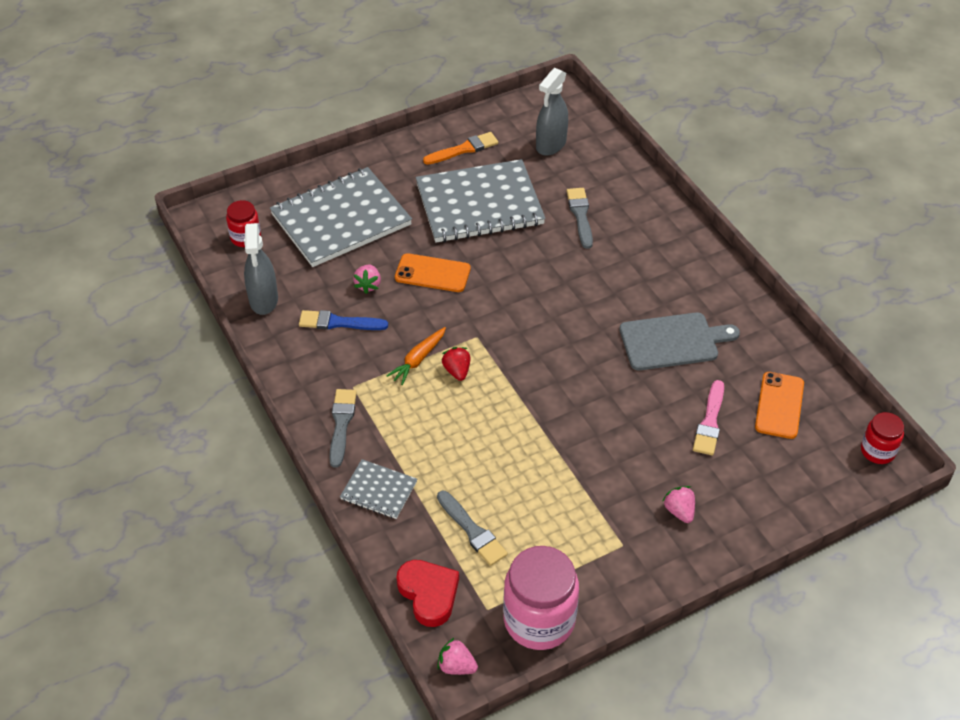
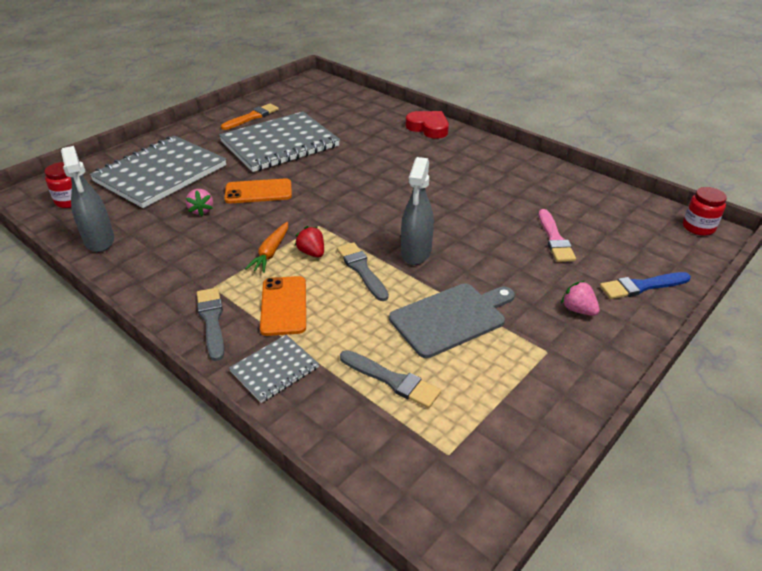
camera: 20 degrees left, 10 degrees down
(338, 322) = (181, 242): blue brush -> blue brush (641, 286)
(379, 490) = (274, 369): grey notebook -> grey notebook turned 45 degrees counterclockwise
(429, 594) = (375, 458): red heart -> red heart (428, 128)
(456, 666) = (446, 532): pink strawberry -> none
(539, 620) = (510, 448): pink jar -> none
(551, 145) = (320, 104): grey spray bottle -> grey spray bottle (416, 253)
(580, 215) = (365, 136): grey brush -> grey brush (361, 270)
(673, 341) = (487, 194): grey cutting board -> grey cutting board (451, 318)
(779, 405) = (600, 216): orange phone -> orange phone (284, 306)

